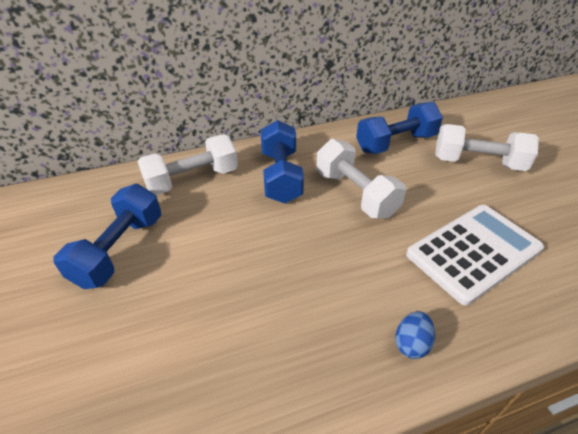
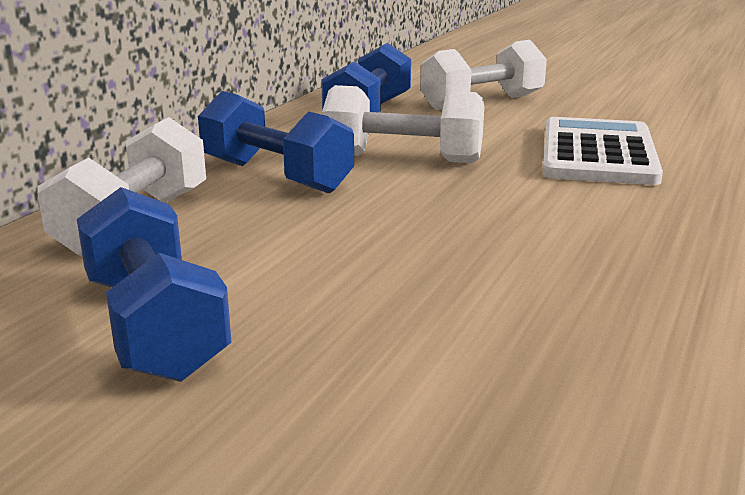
camera: 45 degrees left, 20 degrees down
(411, 343) = (671, 223): blue egg -> none

